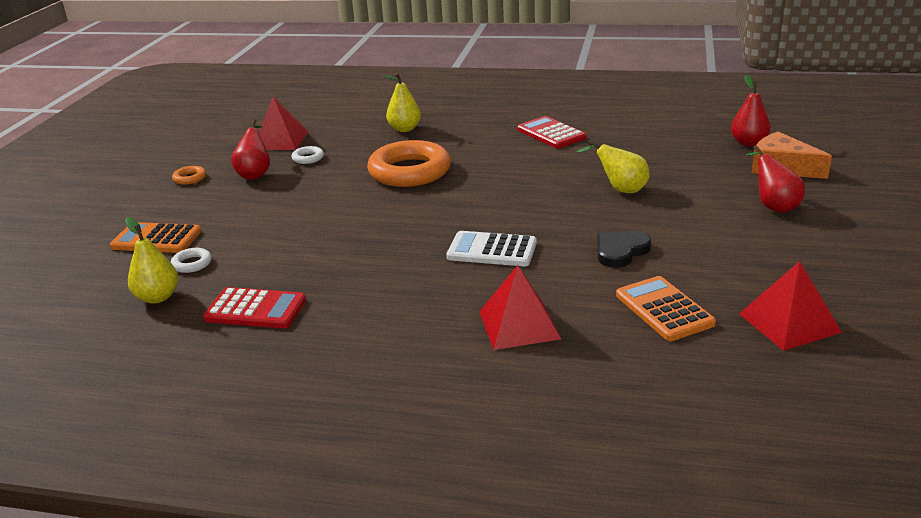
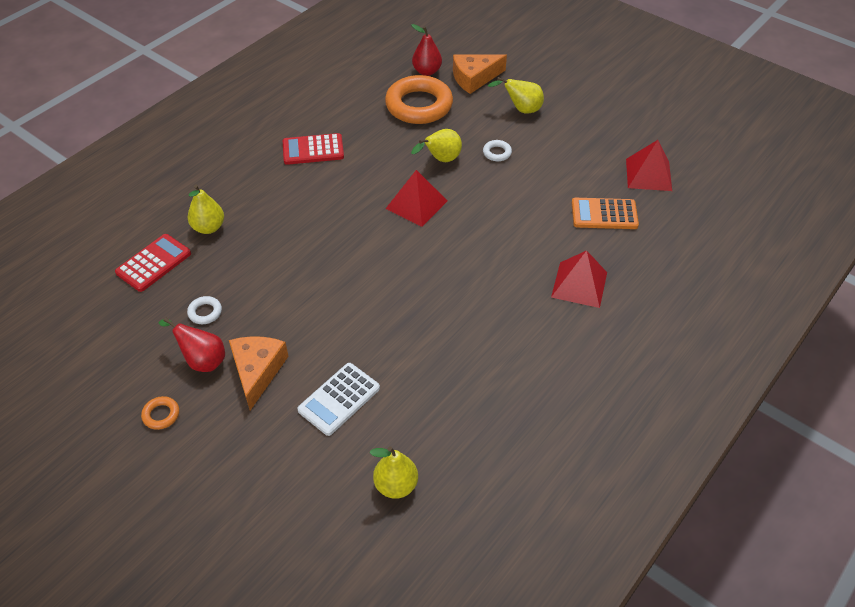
camera: 65 degrees left, 20 degrees up
(156, 239) = (281, 468): orange calculator -> none
(192, 264) = (353, 449): white ring -> white ring (497, 153)
(255, 309) = (463, 421): red calculator -> red calculator (153, 263)
(257, 197) = (257, 371): none -> orange cheese
(280, 140) = (138, 321): red pyramid -> red pyramid (416, 204)
(409, 171) = (302, 255): orange ring -> orange ring (419, 105)
(492, 250) = (475, 259): white calculator -> white calculator (339, 399)
(620, 251) = (524, 200): black heart -> none
(773, 206) = (521, 109): red pear -> yellow pear

